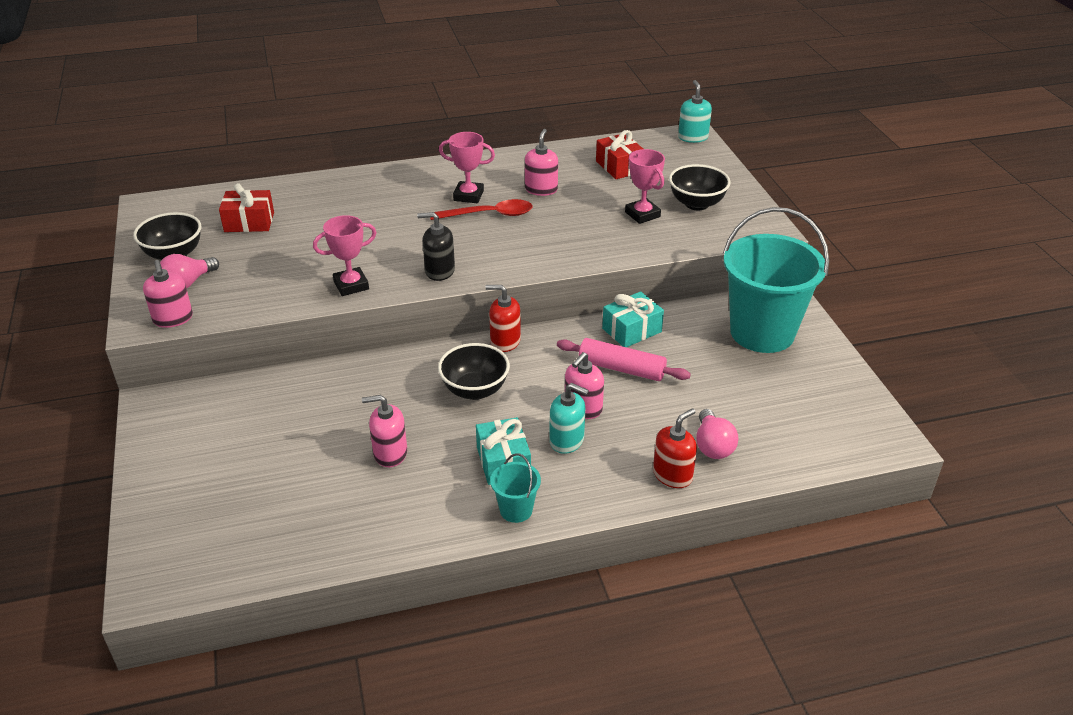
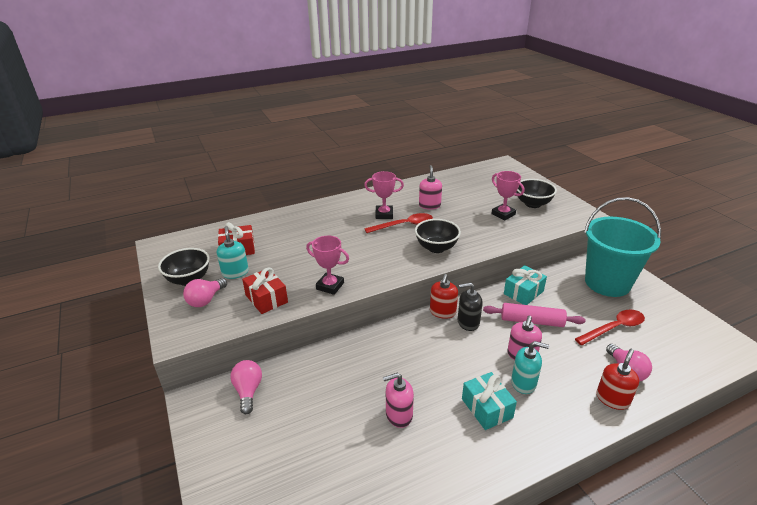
camera: 10 degrees left, 5 degrees down
(173, 319) = (202, 330): pink soap dispenser -> none
(218, 402) = (248, 391): none -> pink light bulb
(351, 285) = (330, 286): pink trophy -> pink trophy turned 60 degrees clockwise
(439, 271) = (389, 268): black soap dispenser -> black soap dispenser (468, 322)
(475, 390) = (439, 352): black bowl -> black bowl (436, 248)
(505, 341) = (442, 312): red soap dispenser -> red soap dispenser turned 75 degrees counterclockwise
(516, 510) = (516, 449): turquoise bucket -> none
(619, 166) = (471, 186): red gift -> red gift (266, 299)
(693, 137) = (505, 165): turquoise soap dispenser -> turquoise soap dispenser (235, 272)
(731, 392) = (614, 328): none -> red spoon

